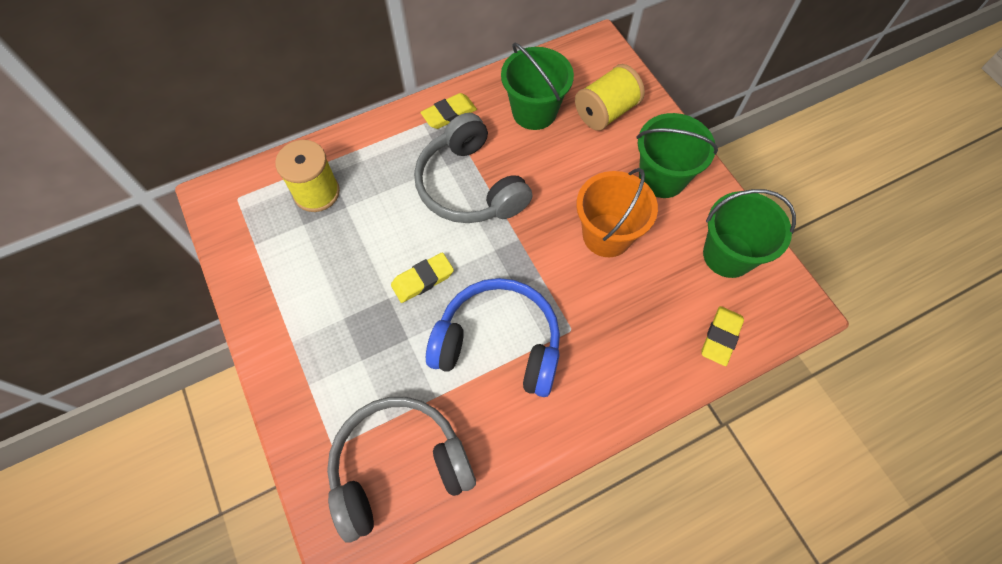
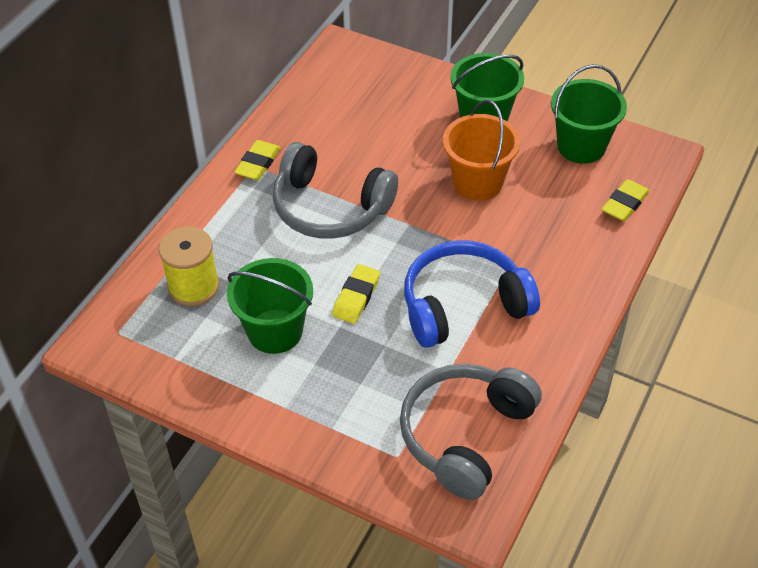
camera: 35 degrees left, 15 degrees down
(534, 112) = (333, 124): green bucket -> green bucket (275, 331)
(606, 112) = (394, 94): yellow spool -> none
(720, 337) = (625, 204): yellow eraser -> yellow eraser turned 45 degrees clockwise

